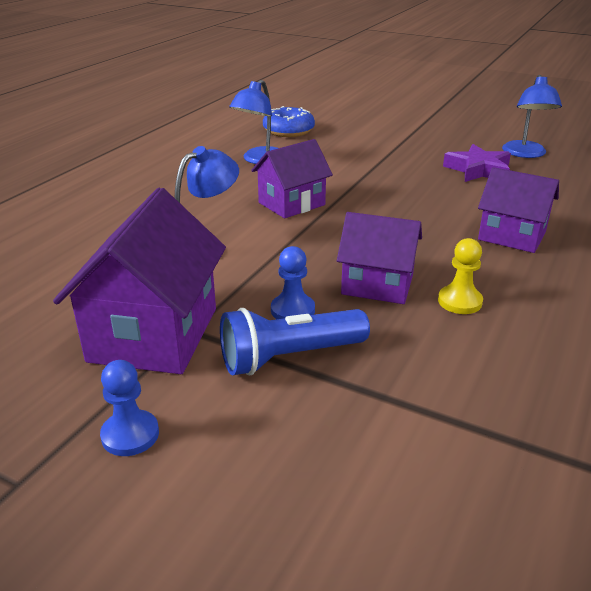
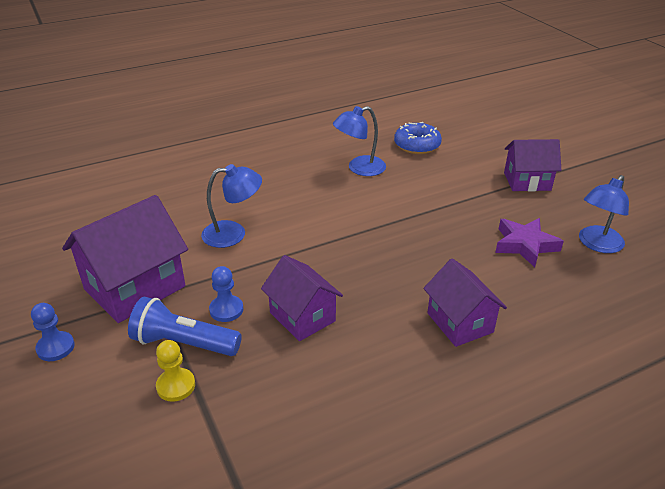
camera: 35 degrees right, 5 degrees up
(291, 204) = (332, 219): purple house -> purple house (527, 181)
(459, 301) = (339, 359): yellow pawn -> yellow pawn (176, 386)

